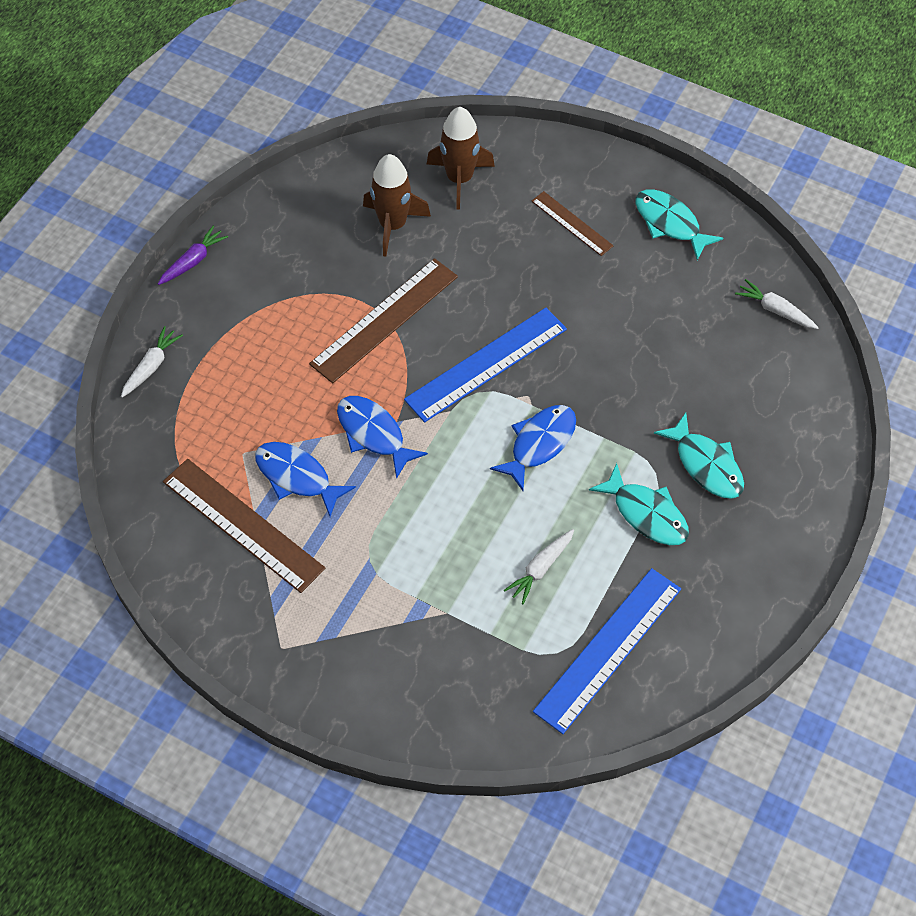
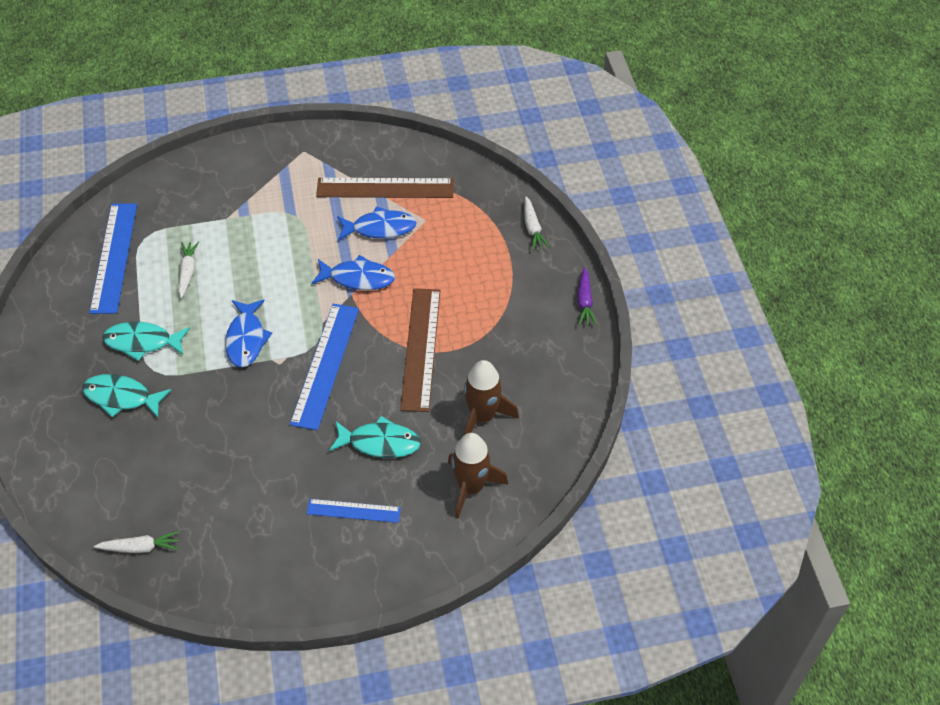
camera: 140 degrees right, 5 degrees down
(572, 223) = (353, 510): brown ruler -> blue ruler
(670, 223) = (276, 566): turquoise fish -> turquoise fish (380, 442)

